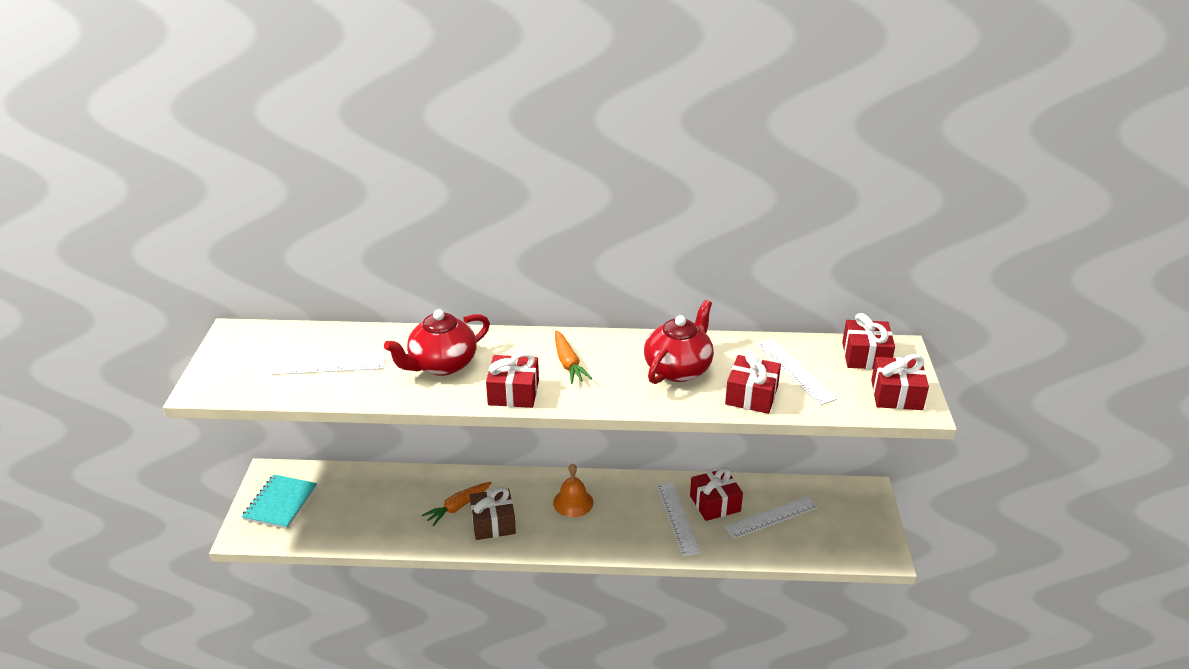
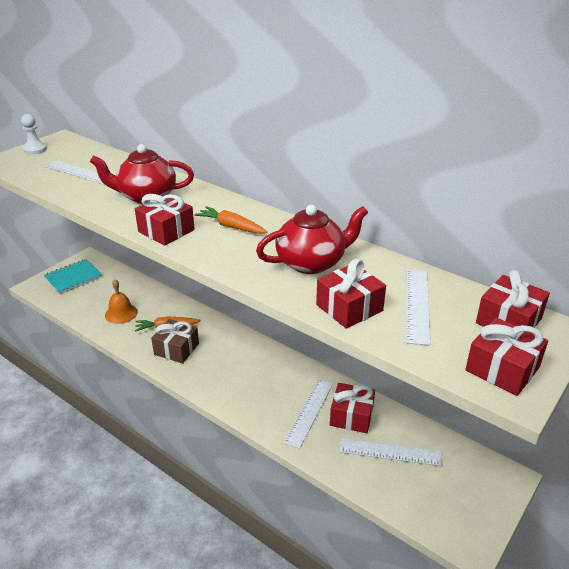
camera: 35 degrees right, 0 degrees up
(224, 358) = (35, 149): none -> white pawn
(568, 363) = (231, 227): orange carrot -> orange carrot turned 105 degrees clockwise
(573, 502) = (244, 361): orange bell -> orange bell (121, 313)

